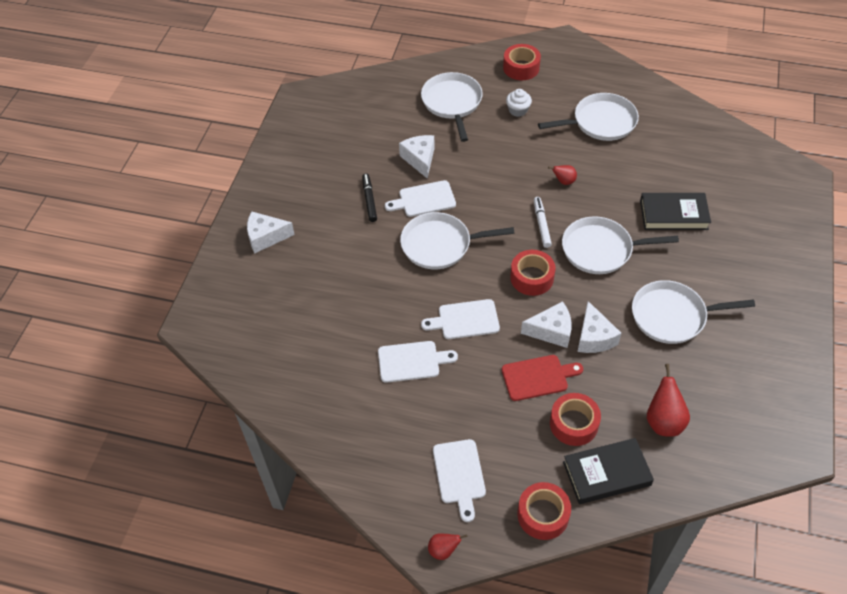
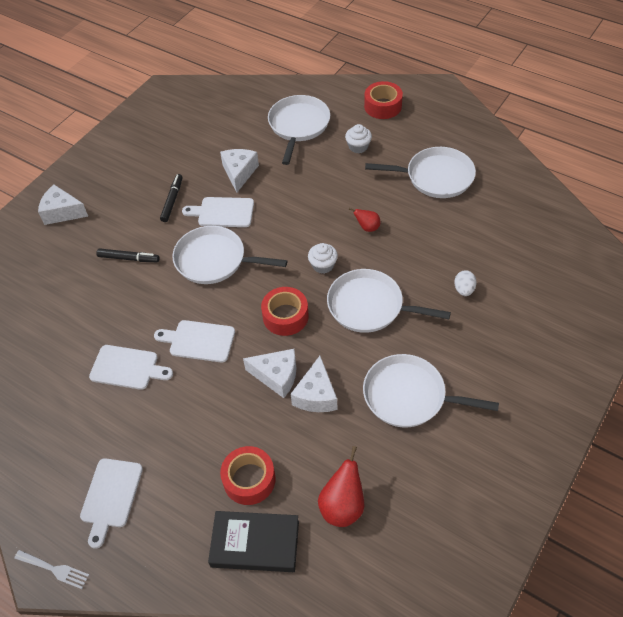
camera: 20 degrees right, 0 degrees up
(357, 264) = (128, 258): none -> black marker
(443, 550) = (54, 569): red pear -> white fork
(538, 377) = (238, 420): red cutting board -> none
(541, 224) = (323, 265): white marker -> white cupcake
(543, 515) = (169, 566): red tape -> none
(673, 215) = (464, 290): black book -> white egg

